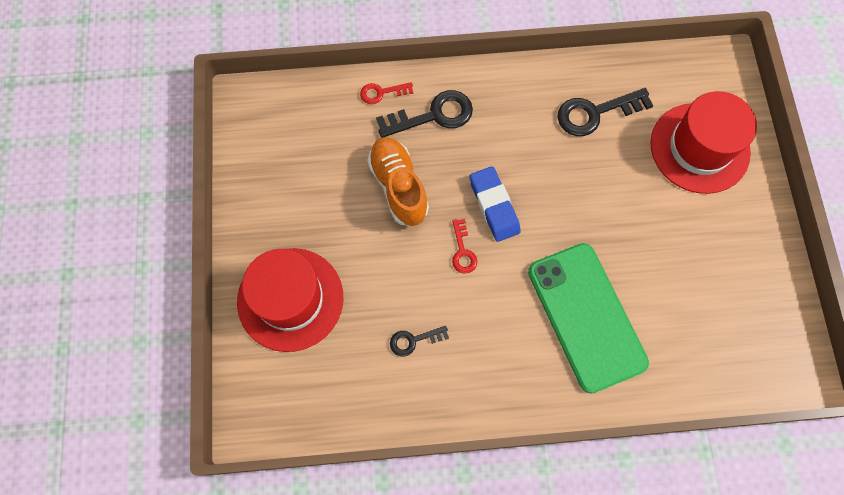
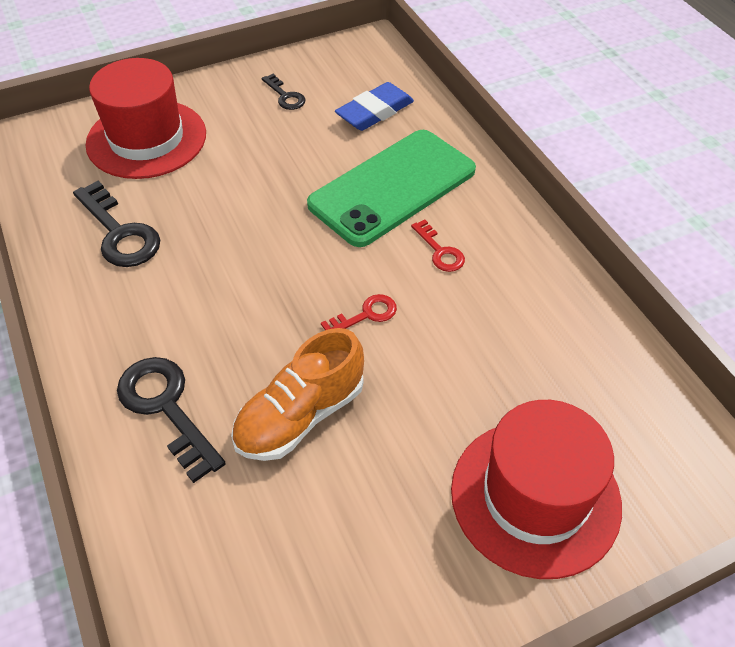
camera: 110 degrees left, 20 degrees down
(382, 93) = (140, 493): red key -> red key (440, 251)
(414, 340) = (508, 331): black key -> black key (285, 96)
(494, 206) = (288, 300): blue eraser -> blue eraser (374, 112)

